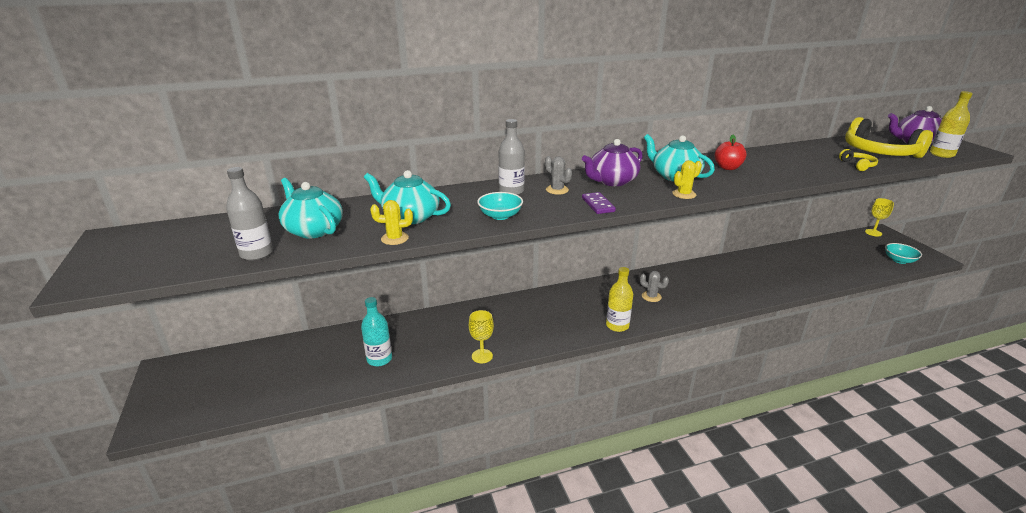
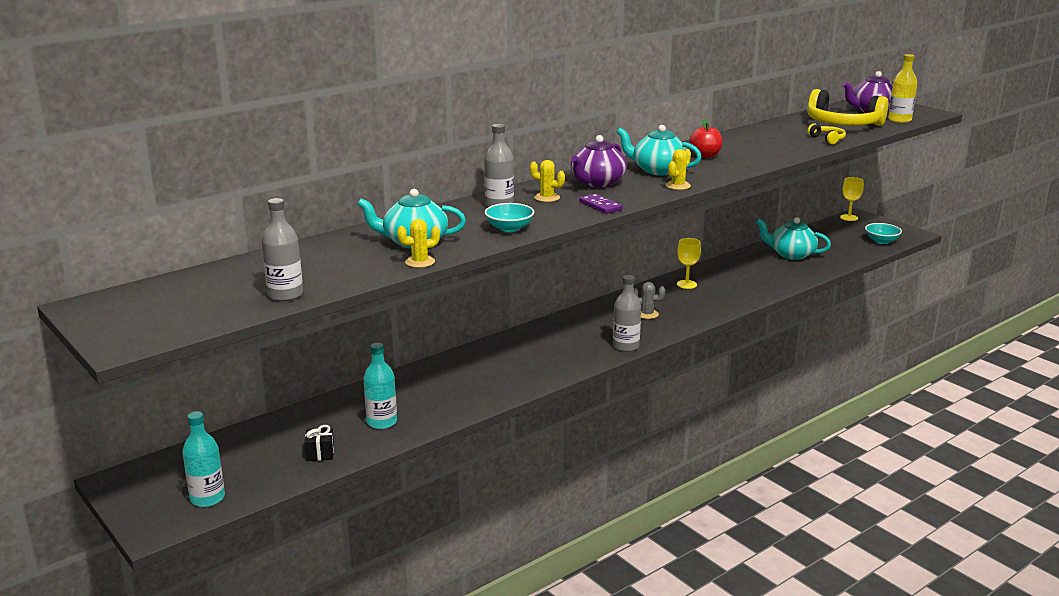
camera: 20 degrees left, 5 degrees down
(205, 404) = (207, 498): none -> turquoise bottle
(313, 230) = (320, 267): turquoise teapot -> turquoise teapot (791, 254)
(314, 380) = (320, 454): none -> black gift
(482, 356) = (497, 398): yellow goblet -> yellow goblet (686, 284)
(557, 190) = (547, 198): grey cactus -> yellow cactus
(617, 325) = (626, 346): yellow bottle -> grey bottle

